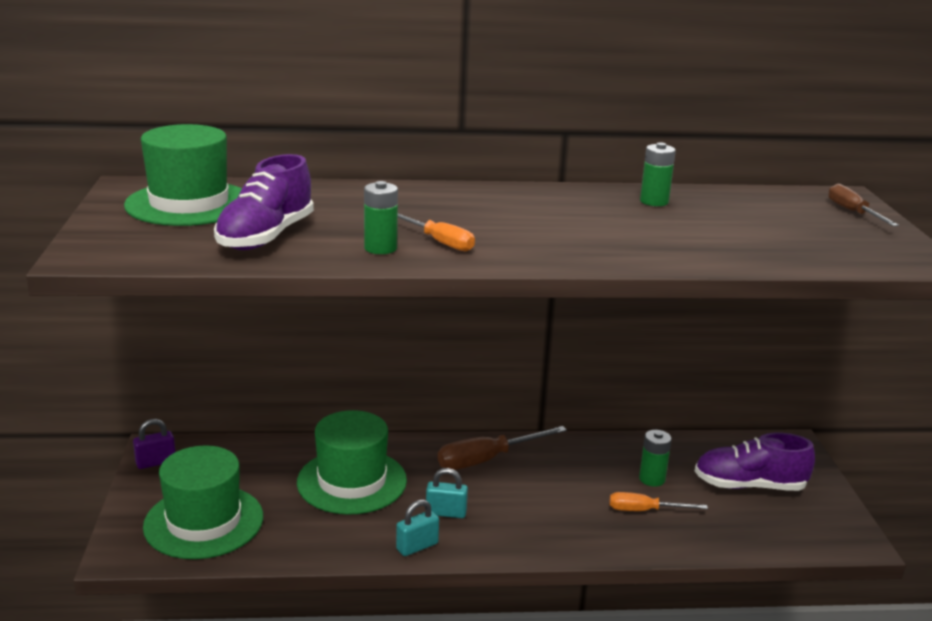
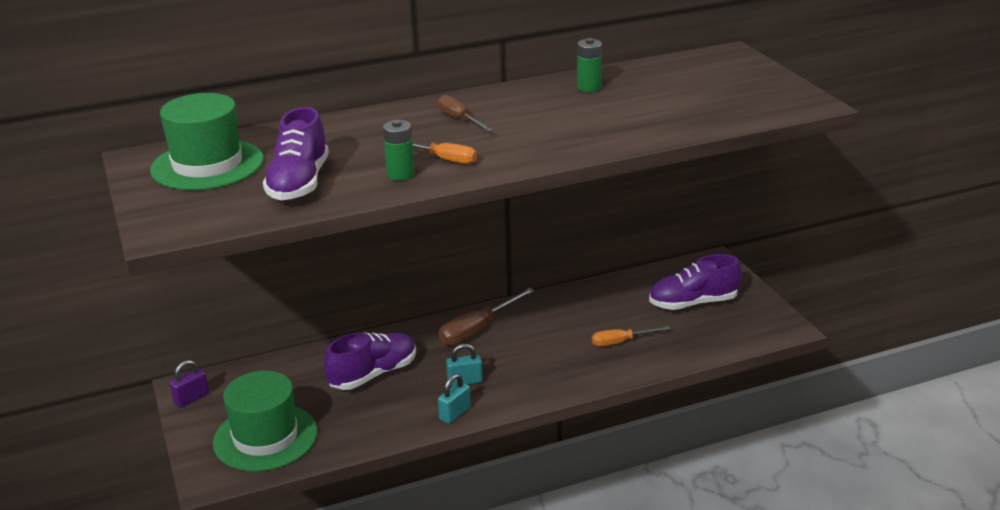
camera: 15 degrees left, 5 degrees up
(352, 481) = (373, 374): green hat -> purple shoe
(652, 479) = (616, 315): green battery -> none
(853, 212) = (743, 68): brown screwdriver -> brown screwdriver (459, 119)

